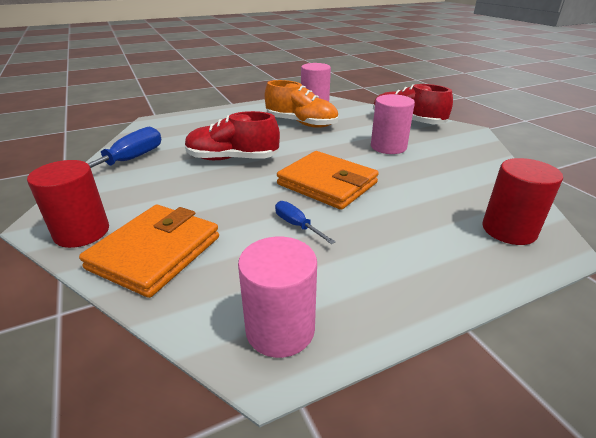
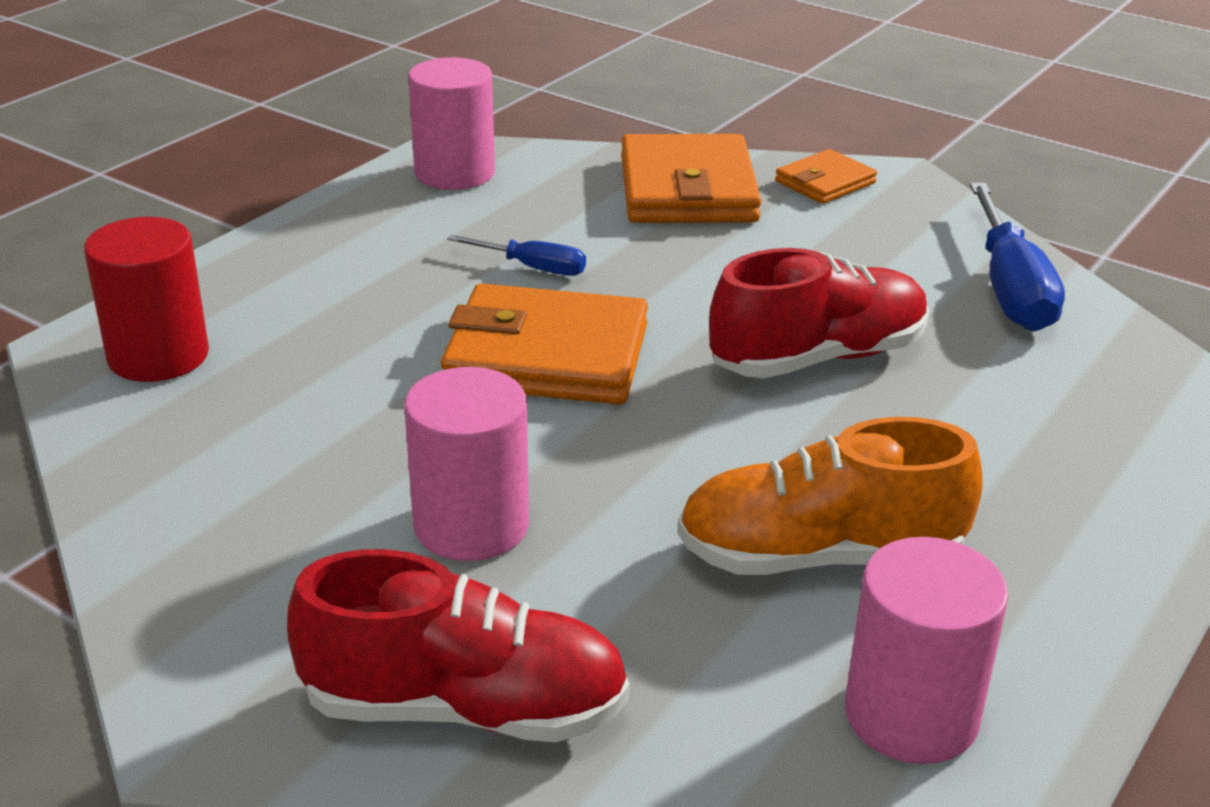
camera: 150 degrees right, 0 degrees up
(82, 232) = (825, 182): red cylinder -> orange wallet

